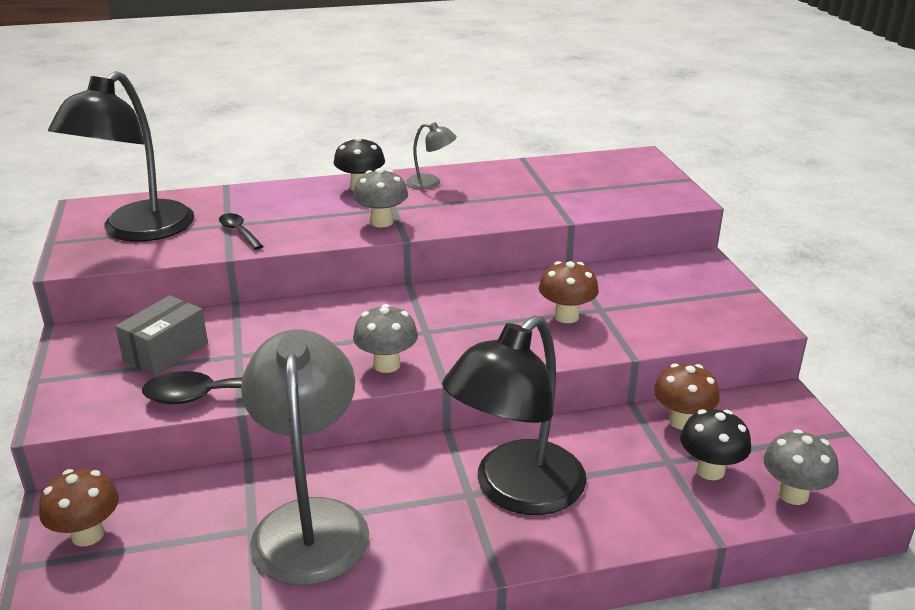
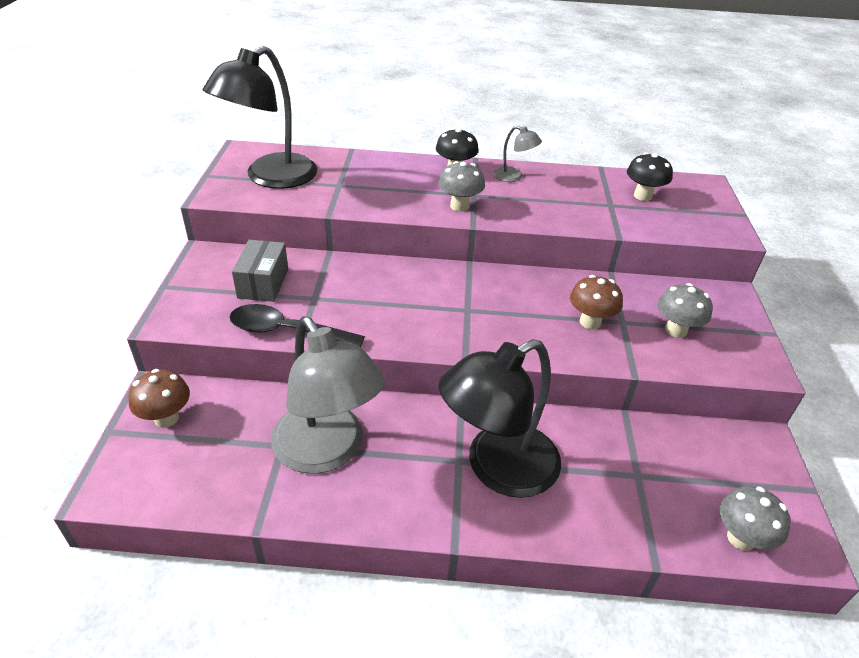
camera: 15 degrees right, 10 degrees up
(166, 352) = (263, 283): grey box -> grey box turned 45 degrees counterclockwise
(239, 232) = (345, 193): black spoon -> none
(310, 521) = (327, 451): grey lamp -> grey lamp turned 135 degrees clockwise
(386, 365) = (424, 333): grey mushroom -> grey mushroom (675, 330)
(682, 421) = (663, 439): brown mushroom -> none
(710, 470) = (672, 494): black mushroom -> black mushroom (643, 196)

